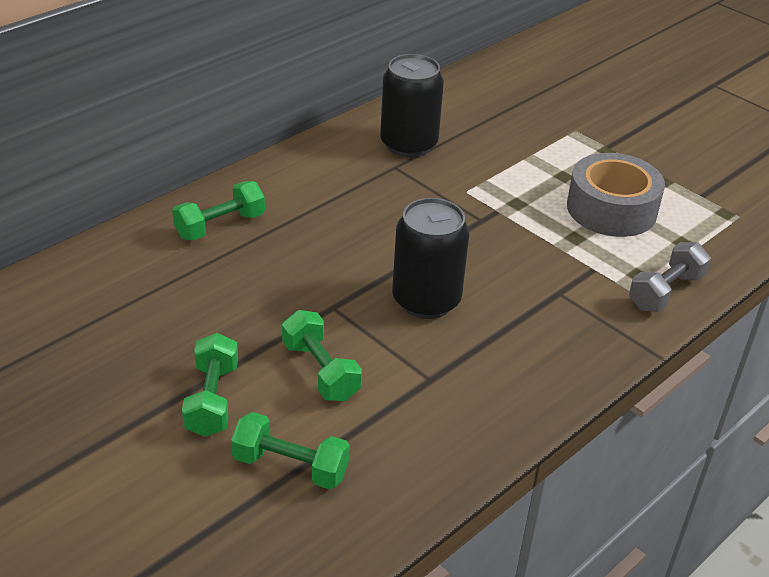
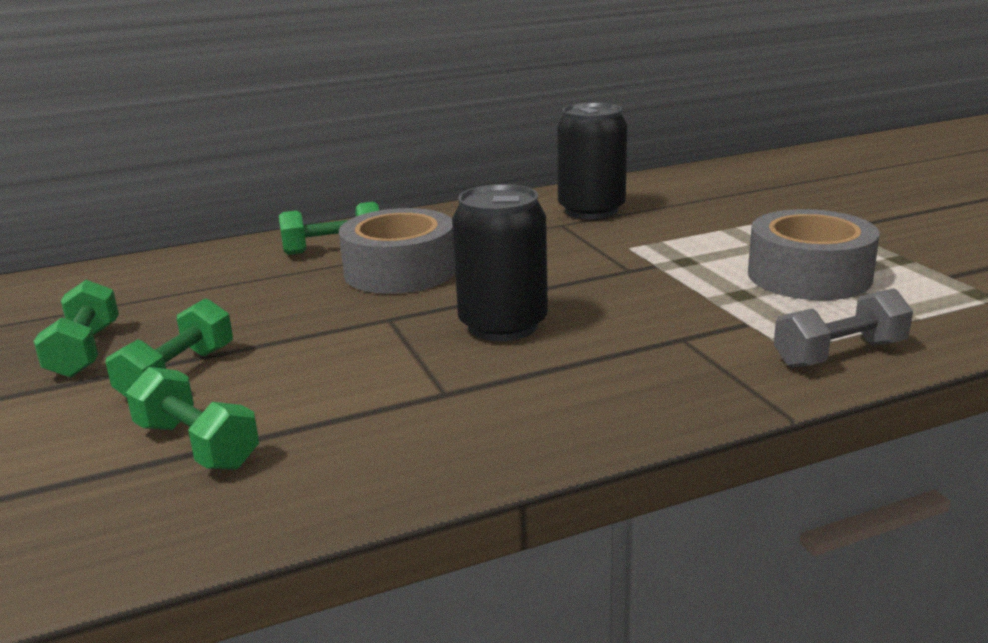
camera: 25 degrees right, 15 degrees down
(301, 247) = (400, 271): none -> grey tape
(320, 371) = (320, 367): green dumbbell -> green dumbbell (84, 351)

